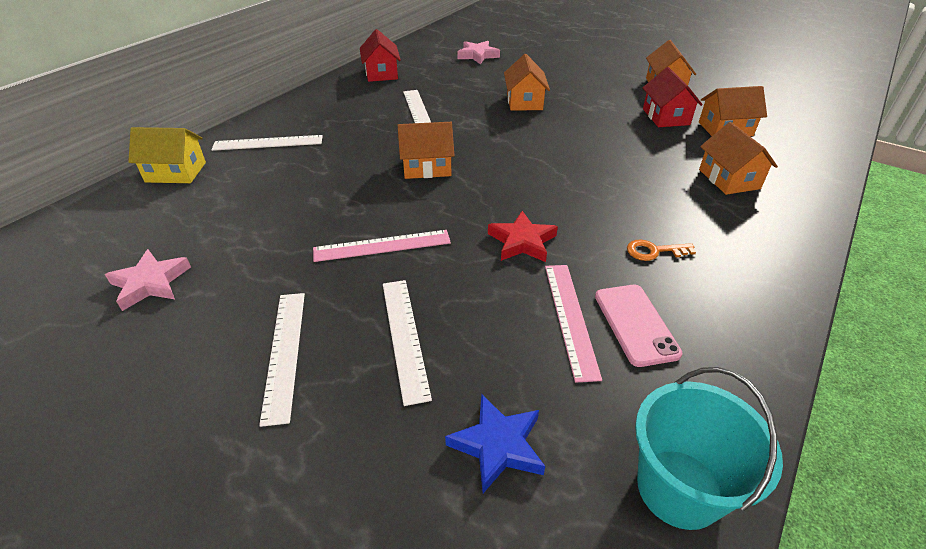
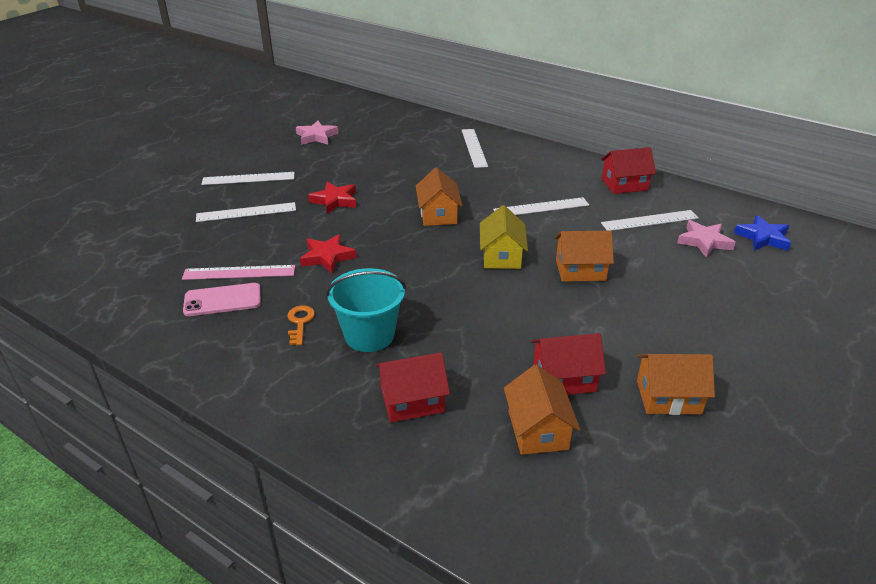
camera: 90 degrees right, 5 degrees down
(176, 172) = (431, 124): yellow house -> yellow house (501, 256)
(382, 246) = (335, 200): pink ruler -> red star
(445, 70) = (649, 220): none -> white ruler
(497, 445) = (157, 241): blue star -> blue star (763, 237)
(679, 488) = (100, 297): turquoise bucket -> turquoise bucket (369, 335)
(729, 179) = (412, 400): orange house -> red house

